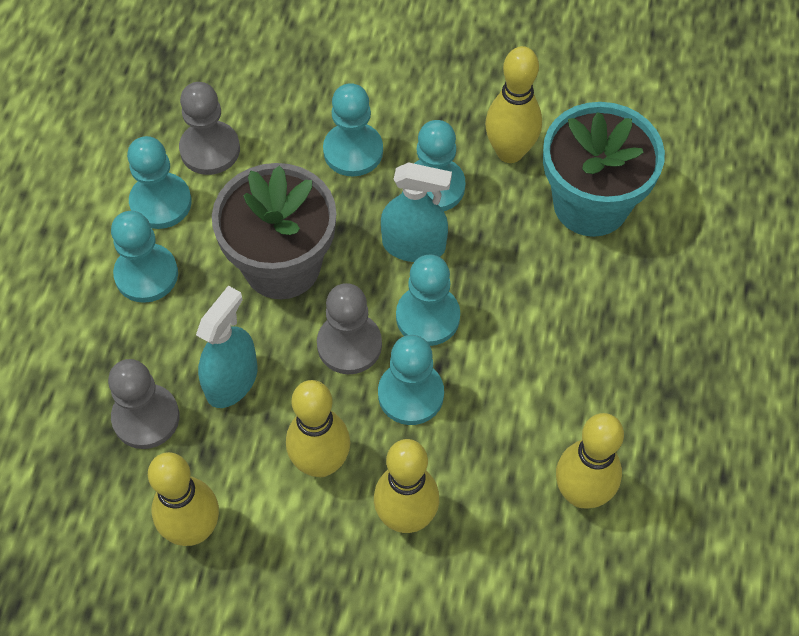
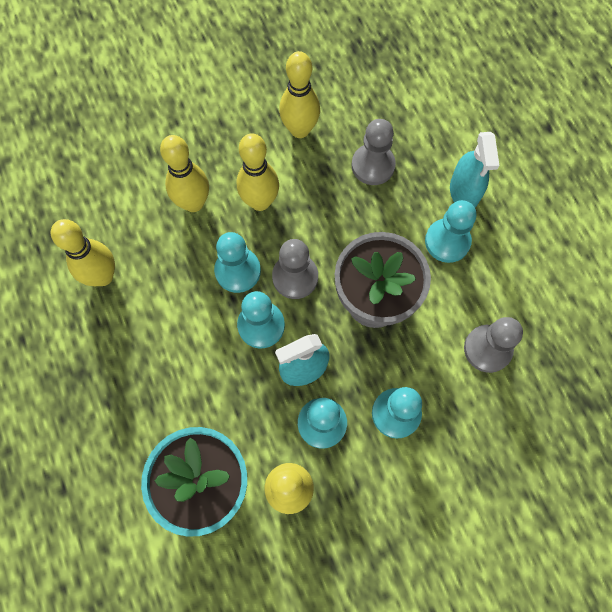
camera: 145 degrees right, 10 degrees up
(161, 202) = (482, 291): turquoise pawn -> none
(231, 381) = (344, 213): turquoise spray bottle -> turquoise spray bottle (464, 192)

